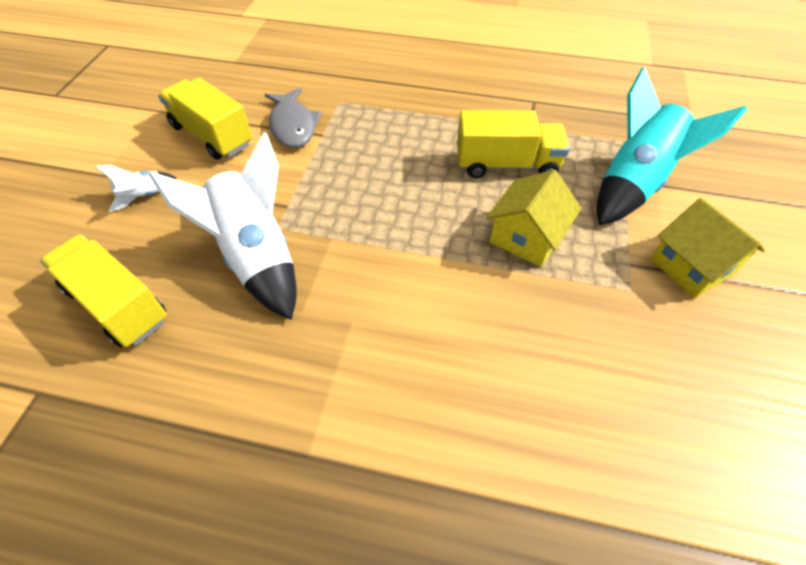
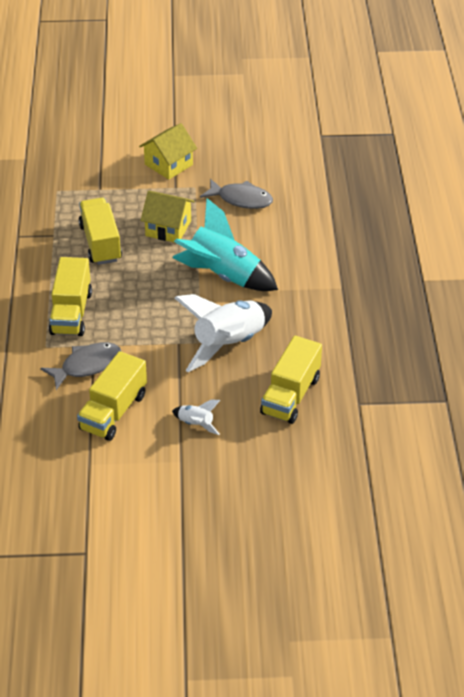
camera: 105 degrees left, 10 degrees down
(384, 125) = (71, 313): none -> yellow truck
(592, 349) = (241, 199): none -> grey fish
(634, 183) = (102, 185): turquoise rocket -> turquoise rocket (223, 276)

